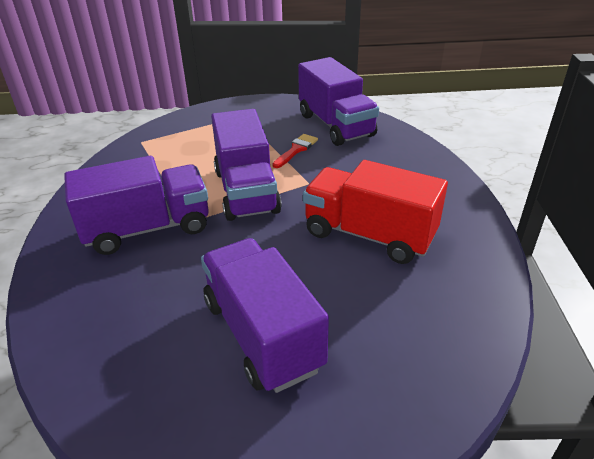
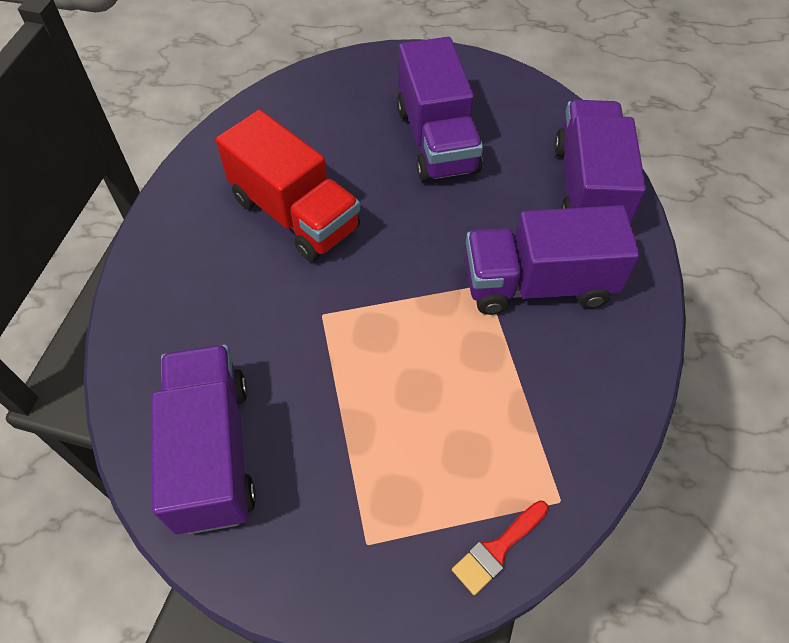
camera: 165 degrees left, 20 degrees up
(246, 191) = (408, 319): purple truck -> purple truck (588, 188)
(296, 150) = (308, 396): red brush -> red brush (497, 549)

